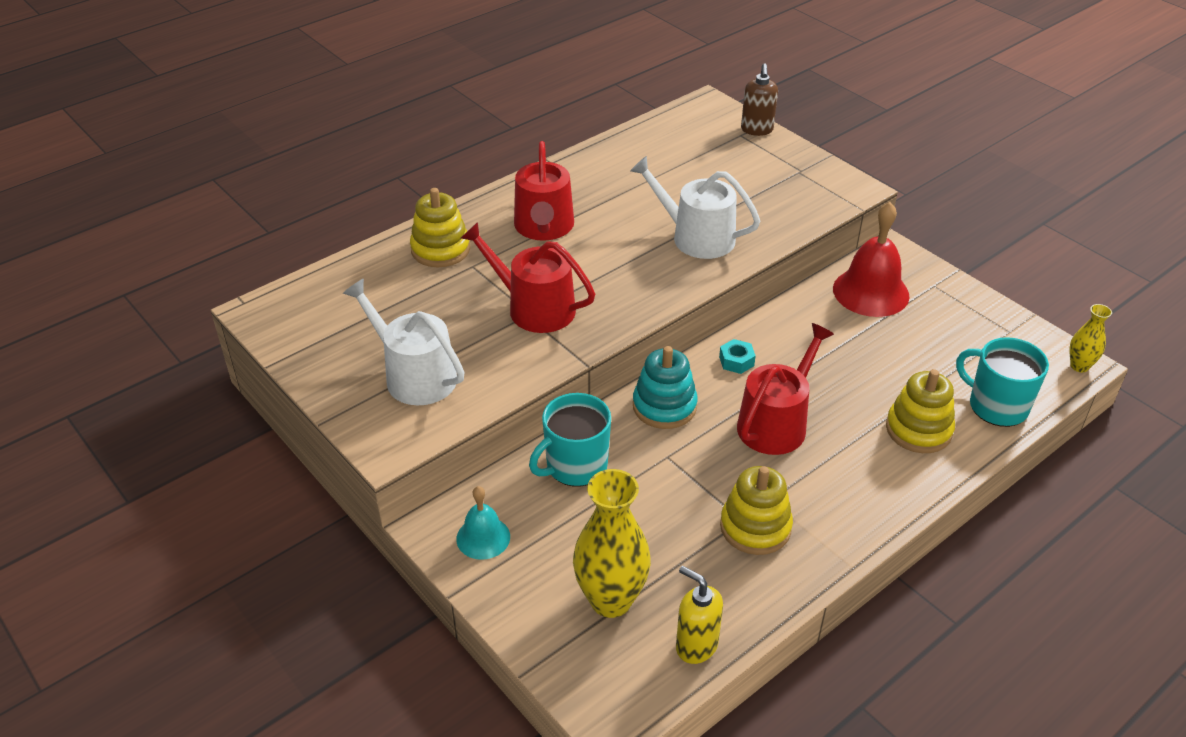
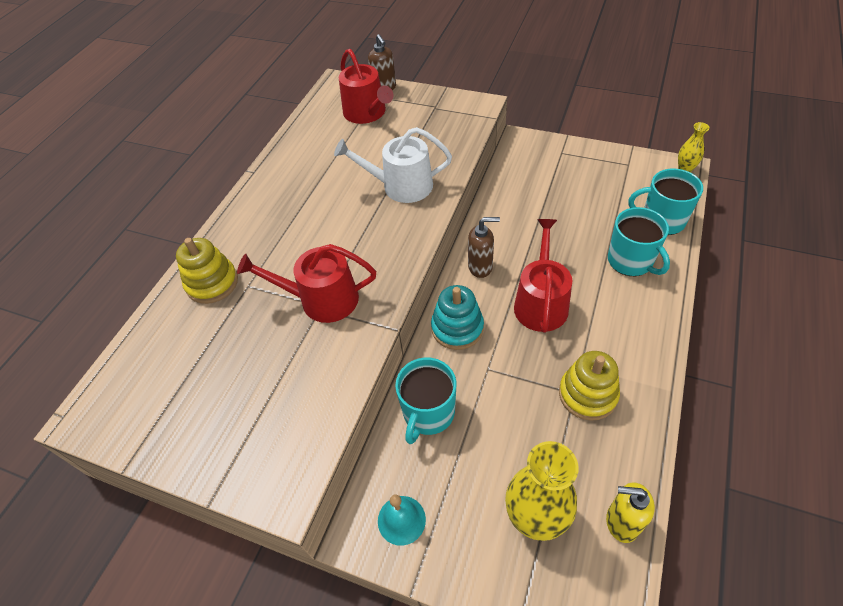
camera: 25 degrees left, 10 degrees up
(414, 375) = (263, 411): white watering can -> none
(544, 227) = (284, 227): red watering can -> red watering can (367, 113)
(736, 361) = (480, 267): turquoise nut -> brown soap dispenser
(871, 292) = (527, 174): red bell -> none
(918, 430) = (631, 261): yellow stacking toy -> turquoise mug

